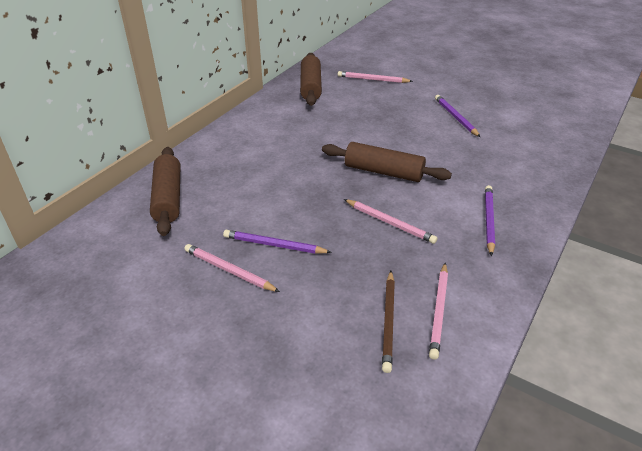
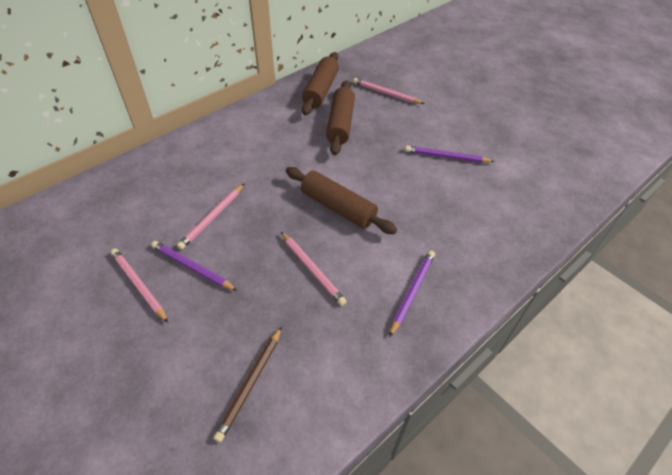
camera: 15 degrees right, 10 degrees up
(168, 198) = (127, 191): brown rolling pin -> brown rolling pin (340, 124)
(439, 311) = (304, 386): pink pencil -> pink pencil (212, 217)
(455, 117) = (446, 157): purple pencil -> purple pencil turned 75 degrees counterclockwise

